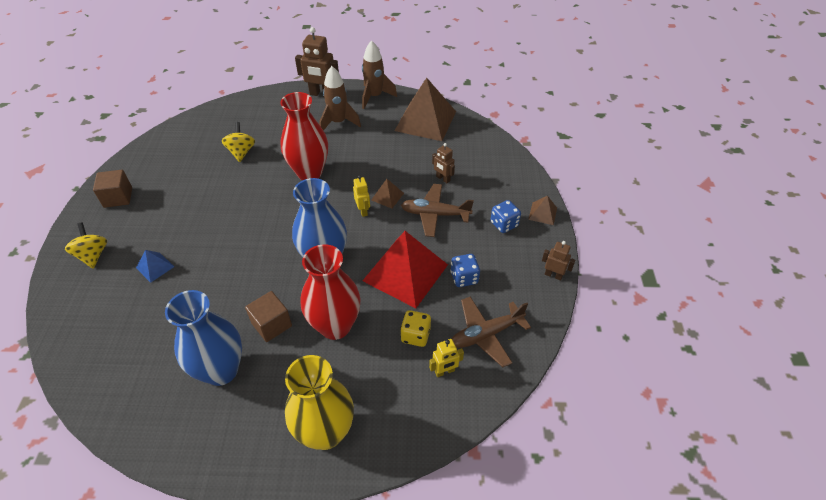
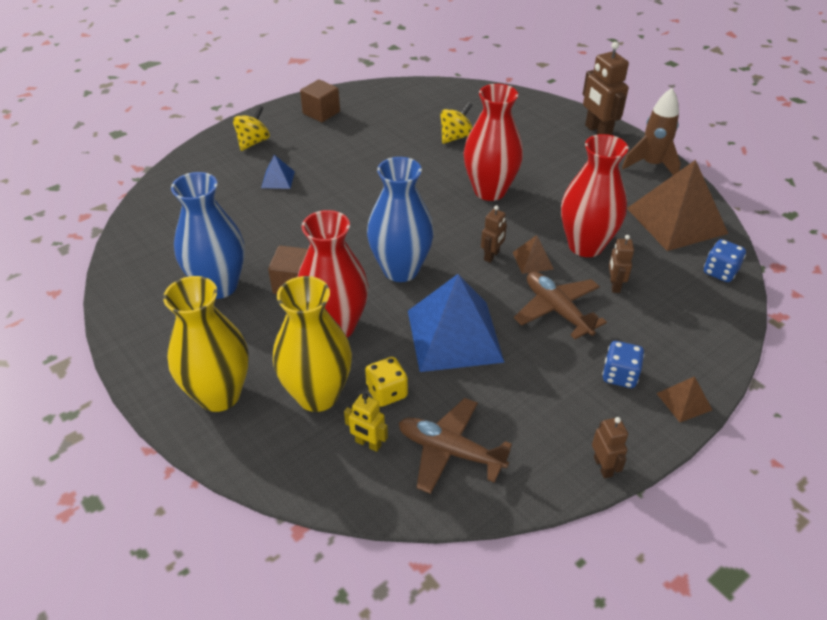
camera: 50 degrees right, 5 degrees down
(338, 122) = (578, 166): brown rocket -> none
(363, 211) = (492, 256): yellow robot -> brown robot
(382, 373) = (317, 395): none -> yellow vase
(402, 167) = (585, 246): none -> red vase
(405, 272) = (454, 335): red pyramid -> blue pyramid
(464, 278) = (502, 386): blue dice -> blue dice (720, 272)

